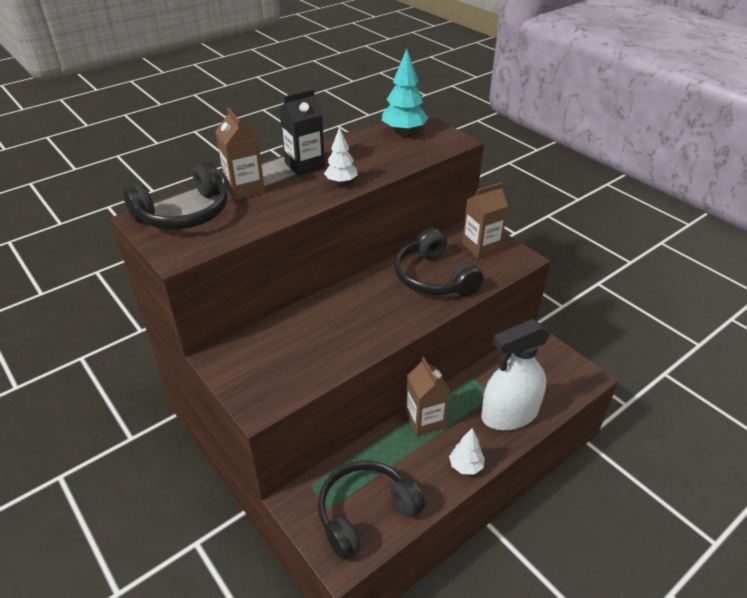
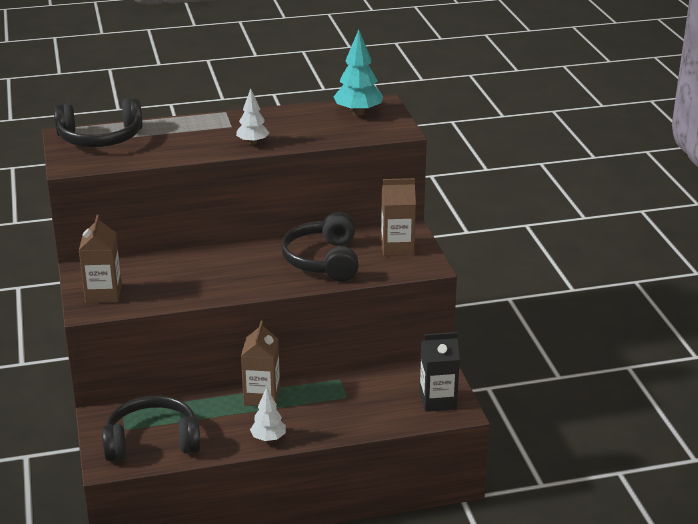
camera: 25 degrees right, 10 degrees down
(244, 189) = (165, 130): brown carton -> brown carton (103, 294)
(304, 165) = (234, 123): black carton -> black carton (438, 401)
(509, 414) = (347, 415): white spray bottle -> none

